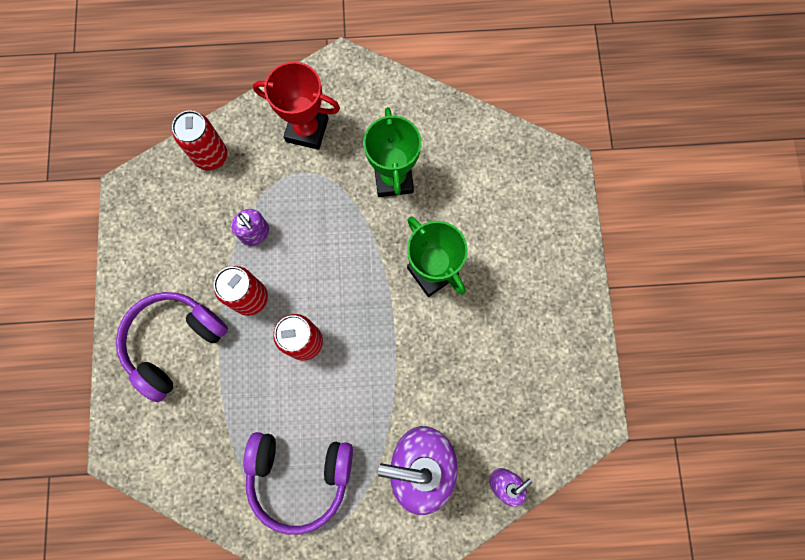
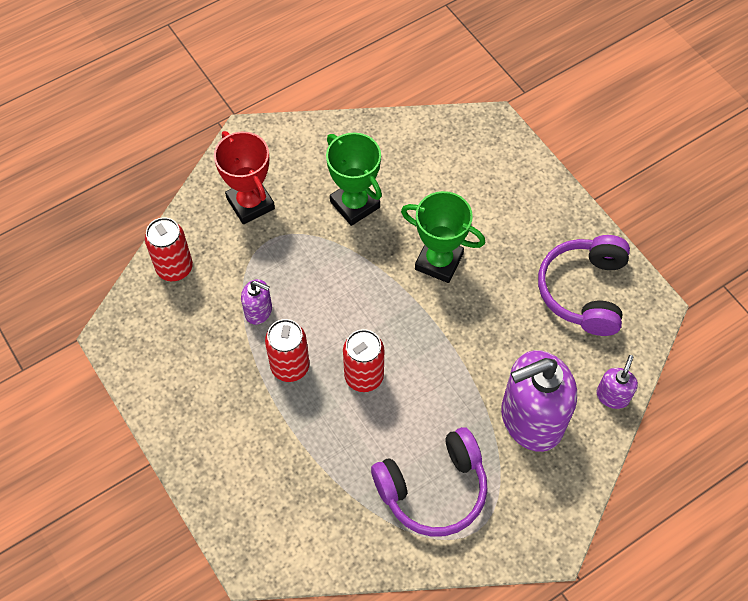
camera: 30 degrees left, 15 degrees down
(174, 342) = (242, 441): purple headphones -> purple headphones (583, 291)
(307, 130) = (250, 203): red trophy -> red trophy turned 75 degrees clockwise

